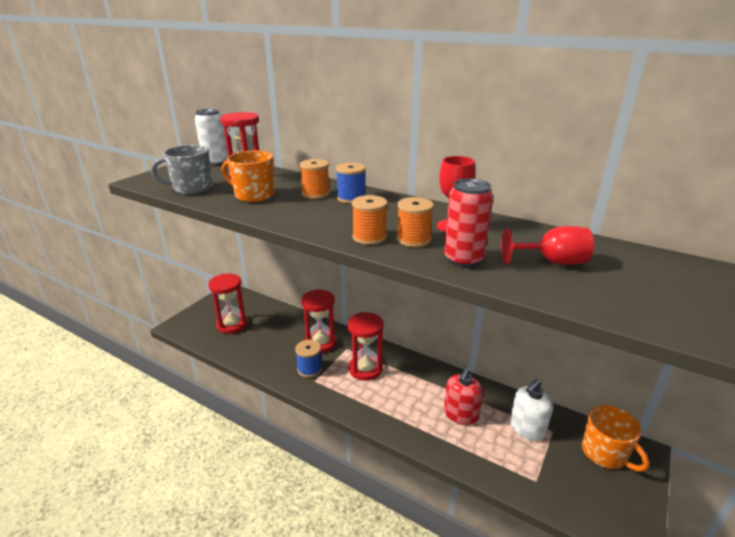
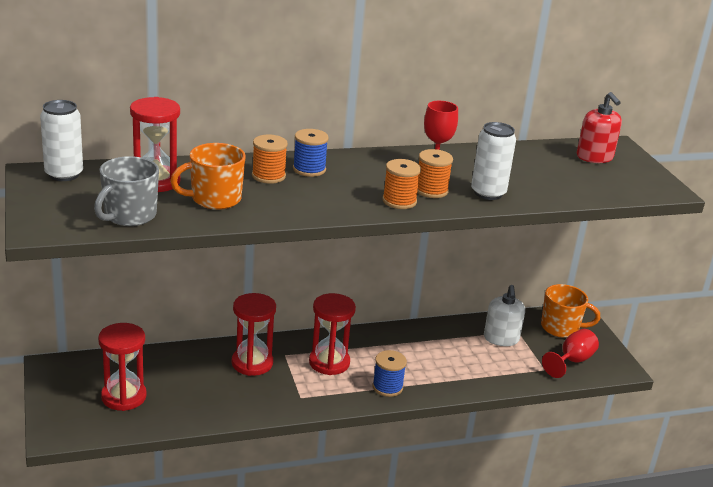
camera: 50 degrees left, 0 degrees up
(309, 369) = (280, 390): blue spool -> blue spool (387, 387)
(461, 414) = (449, 355): red soap dispenser -> red soap dispenser (594, 157)
(463, 259) = (488, 193): red can -> white can
(552, 262) = (536, 173): red goblet -> red goblet (572, 361)

